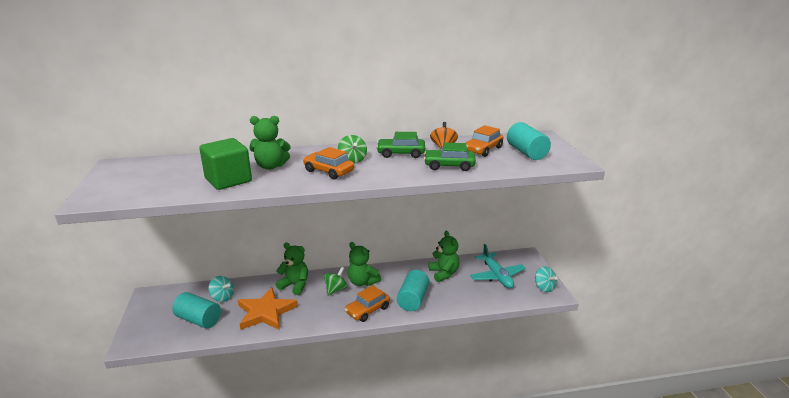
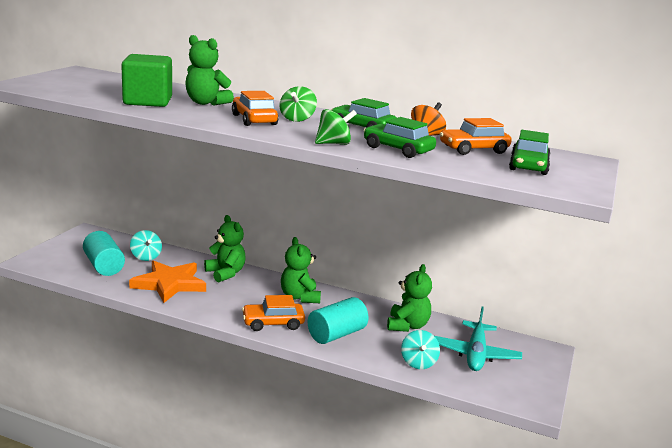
camera: 30 degrees right, 5 degrees down
(336, 290) = (262, 293): green spinning top -> green spinning top (333, 144)
(526, 152) = (528, 166): turquoise cylinder -> green car
(544, 287) = (528, 391): turquoise spinning top -> turquoise spinning top (418, 363)

